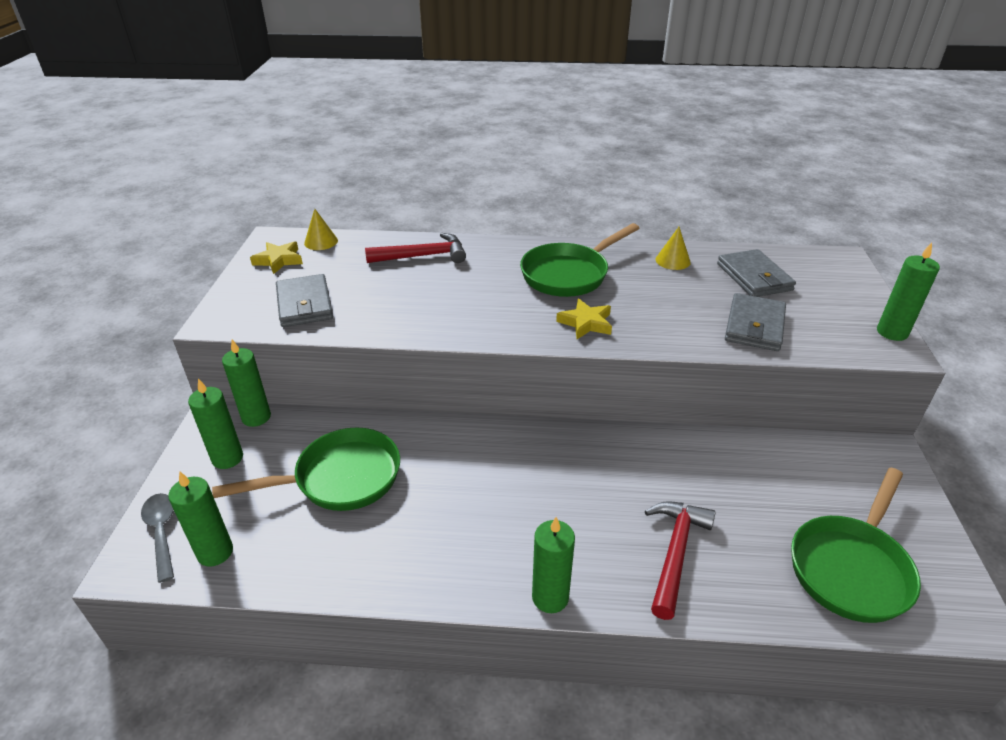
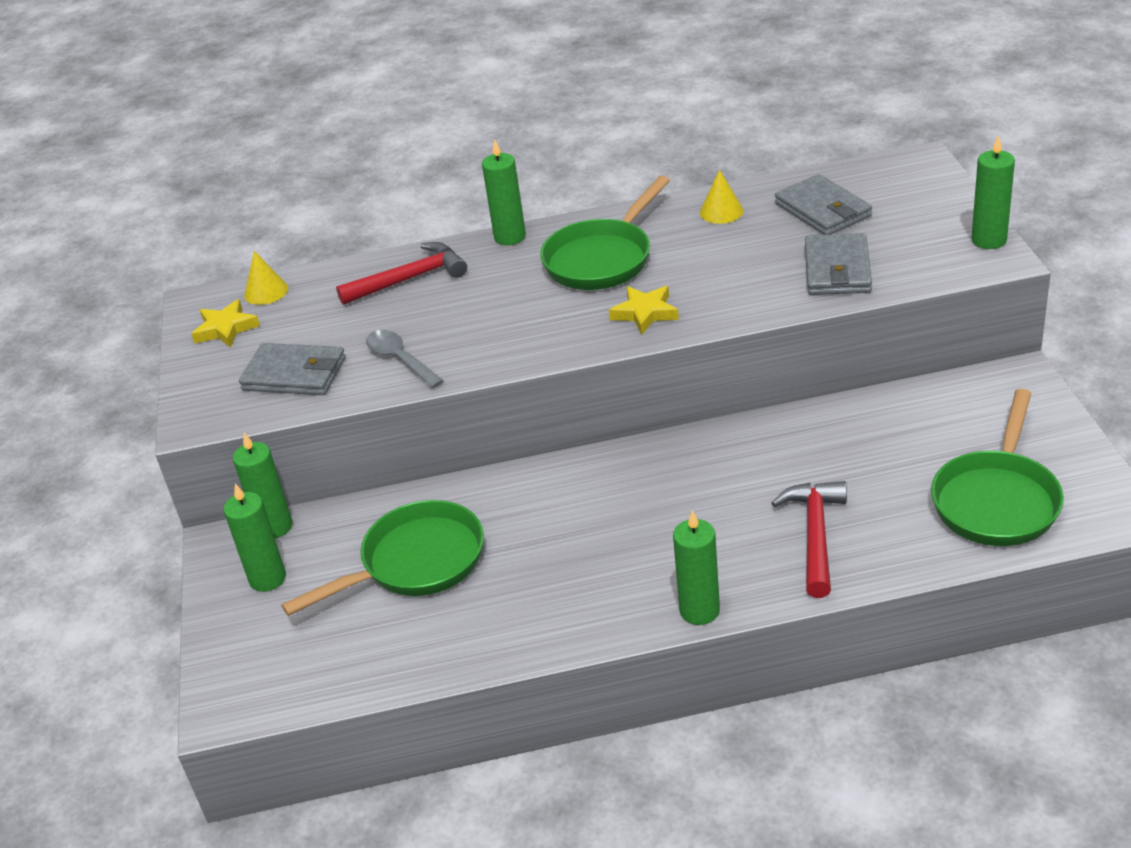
camera: 10 degrees left, 0 degrees up
(162, 532) = (239, 670): grey spoon -> grey spoon (400, 359)
(215, 552) = (314, 671): green candle -> green candle (510, 237)
(305, 304) = (294, 374): grey wallet -> grey wallet turned 45 degrees counterclockwise

